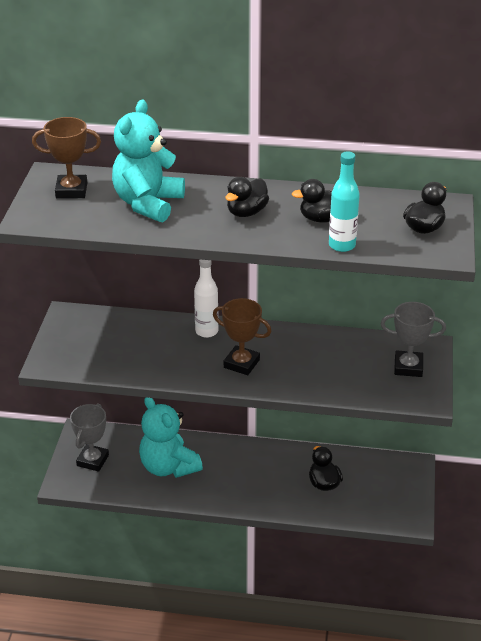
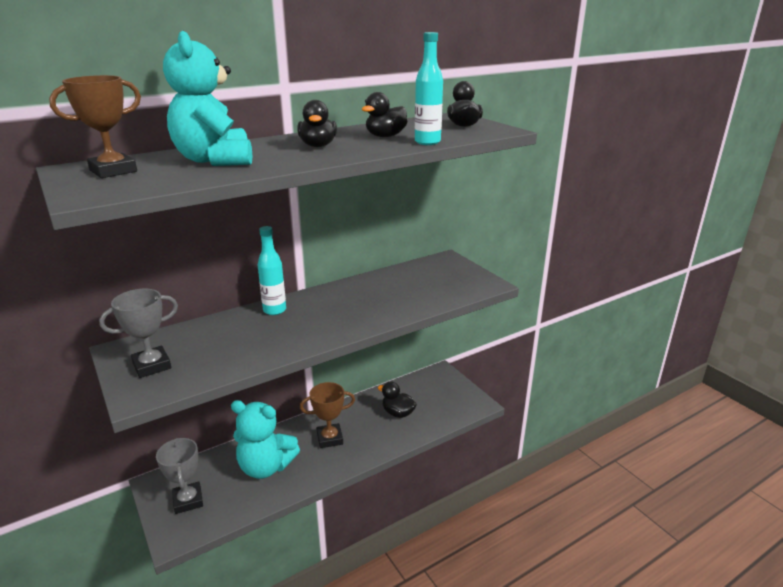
camera: 40 degrees left, 10 degrees down
(206, 331) = (274, 310): white bottle -> turquoise bottle
(241, 363) = (331, 318): brown trophy -> brown trophy (330, 438)
(408, 367) = (451, 273): grey trophy -> grey trophy (152, 365)

